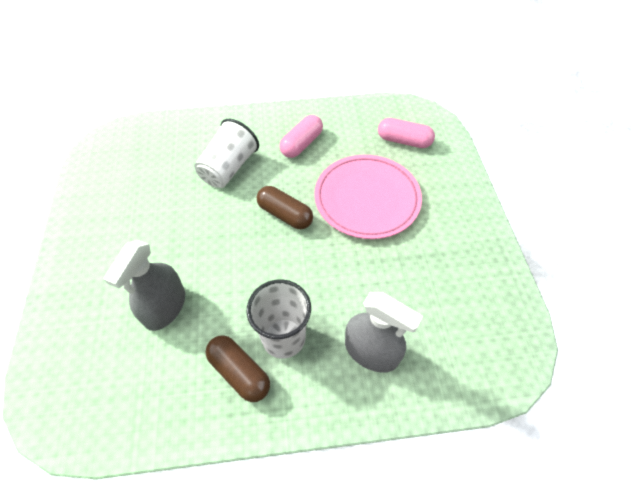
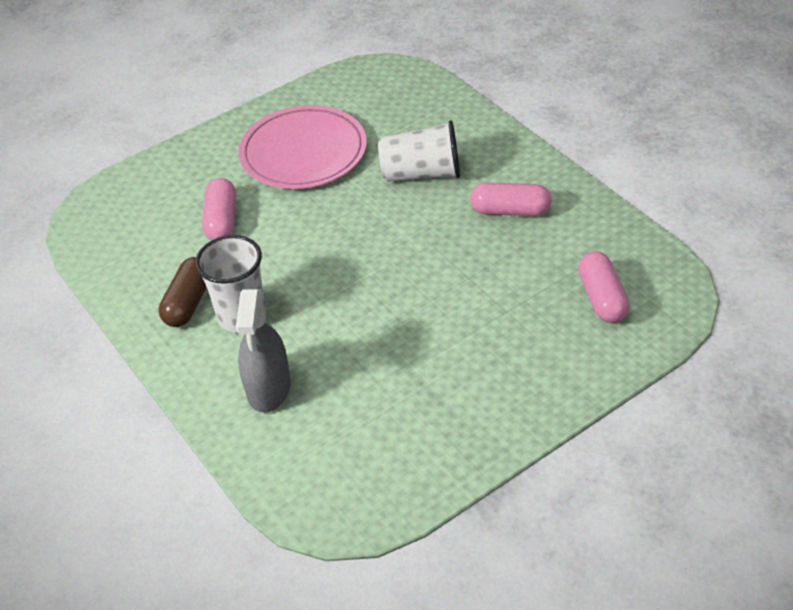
camera: 65 degrees right, 10 degrees down
(165, 307) = (221, 221): grey spray bottle -> pink capsule
(285, 214) = (392, 247): brown capsule -> none
(367, 199) = (470, 303): pink plate -> pink plate (303, 153)

